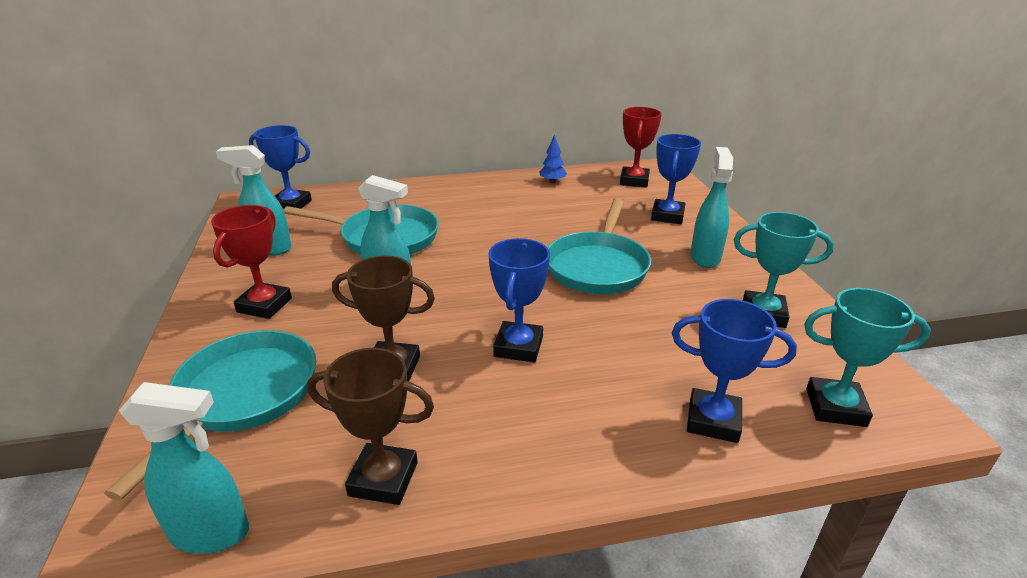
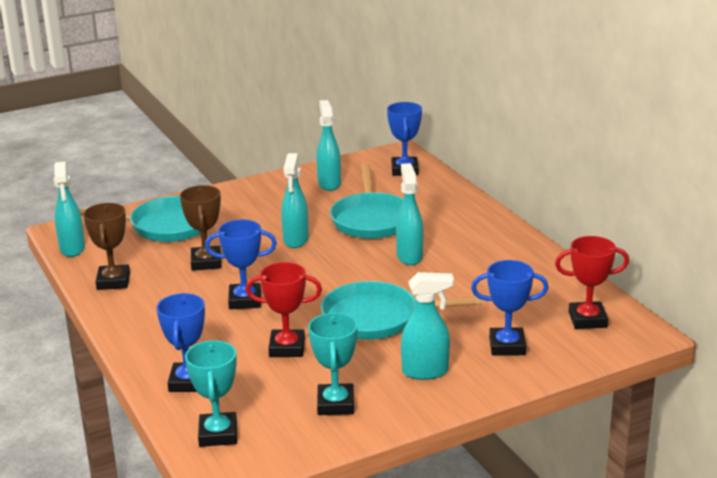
camera: 75 degrees right, 5 degrees down
(264, 305) = (256, 204): red trophy -> red trophy (287, 348)
(481, 231) = (409, 256): none -> turquoise spray bottle
(552, 181) = (546, 273): blue tree -> none

